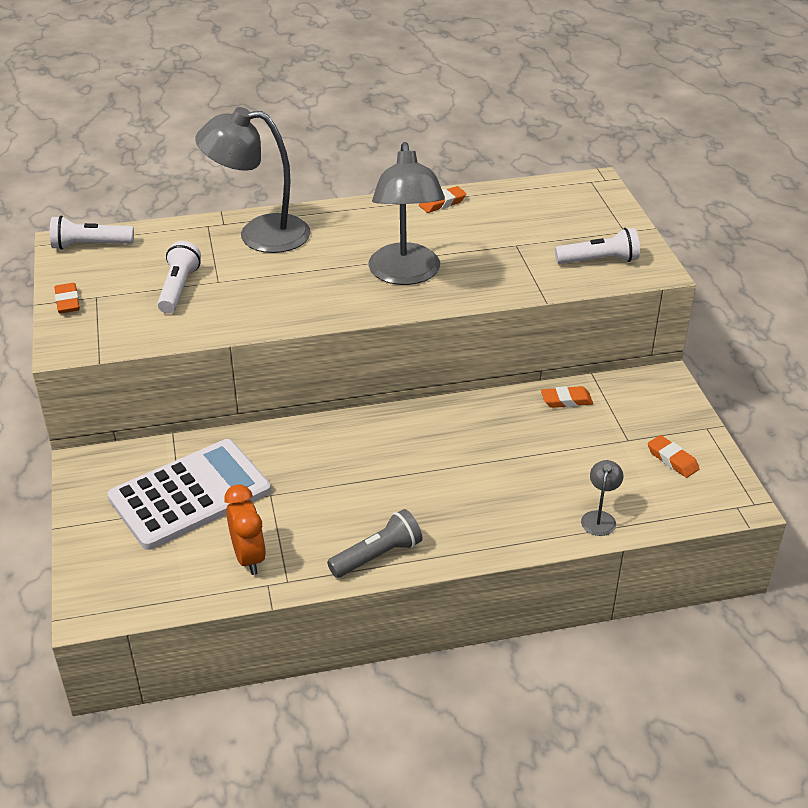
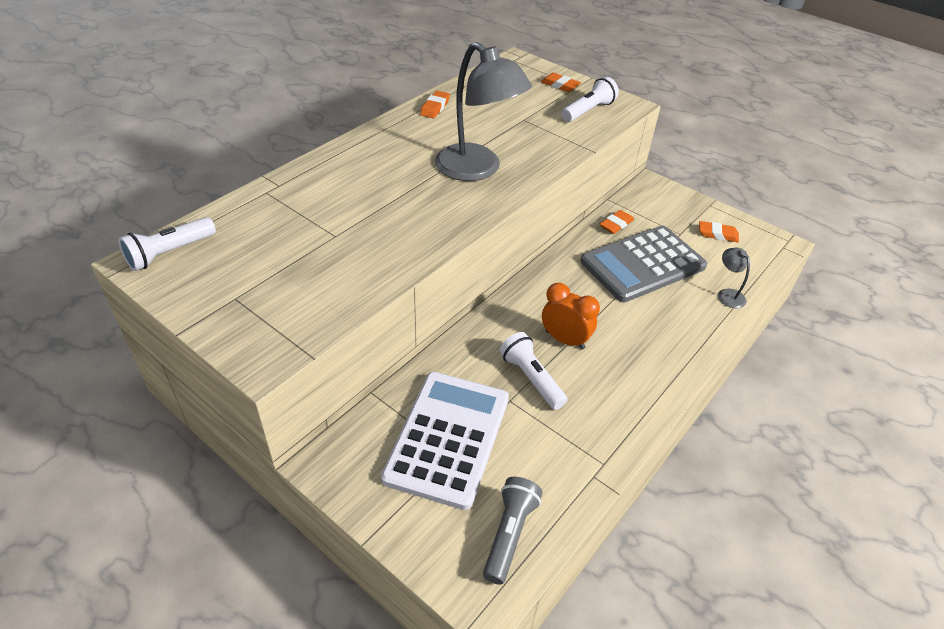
camera: 40 degrees left, 5 degrees up
(67, 302) = (211, 316): orange eraser -> orange eraser (560, 85)
(179, 288) = (307, 256): white flashlight -> white flashlight (531, 378)
(249, 557) = (554, 462): orange clock -> orange clock (565, 340)
(259, 234) = (322, 182): grey lamp -> none
(378, 556) = (638, 403): grey flashlight -> grey flashlight (509, 534)
(544, 448) = (642, 264): none -> grey calculator

